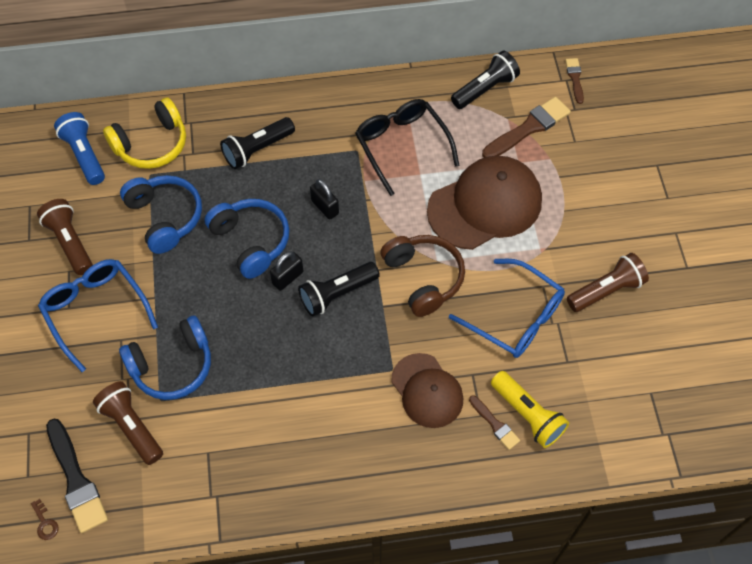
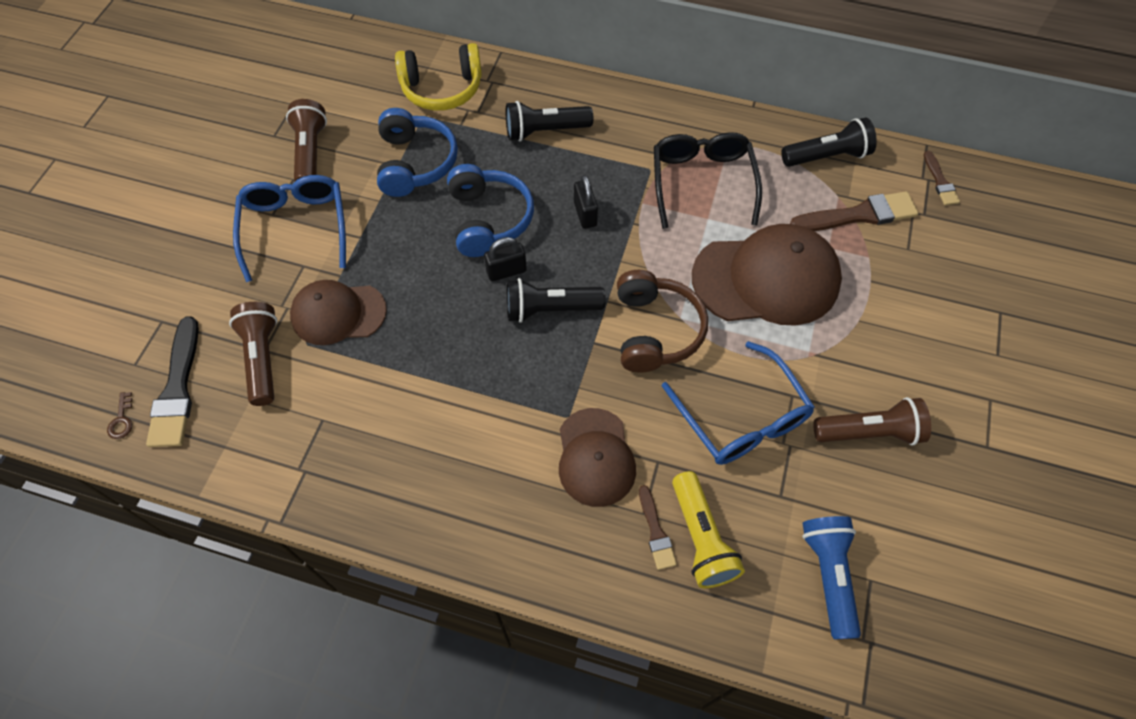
camera: 25 degrees right, 0 degrees up
(84, 155) = (372, 76): blue flashlight -> blue flashlight (828, 576)
(172, 366) = (338, 313): blue headphones -> brown cap
(575, 78) = (940, 181): brown brush -> brown brush turned 150 degrees clockwise

